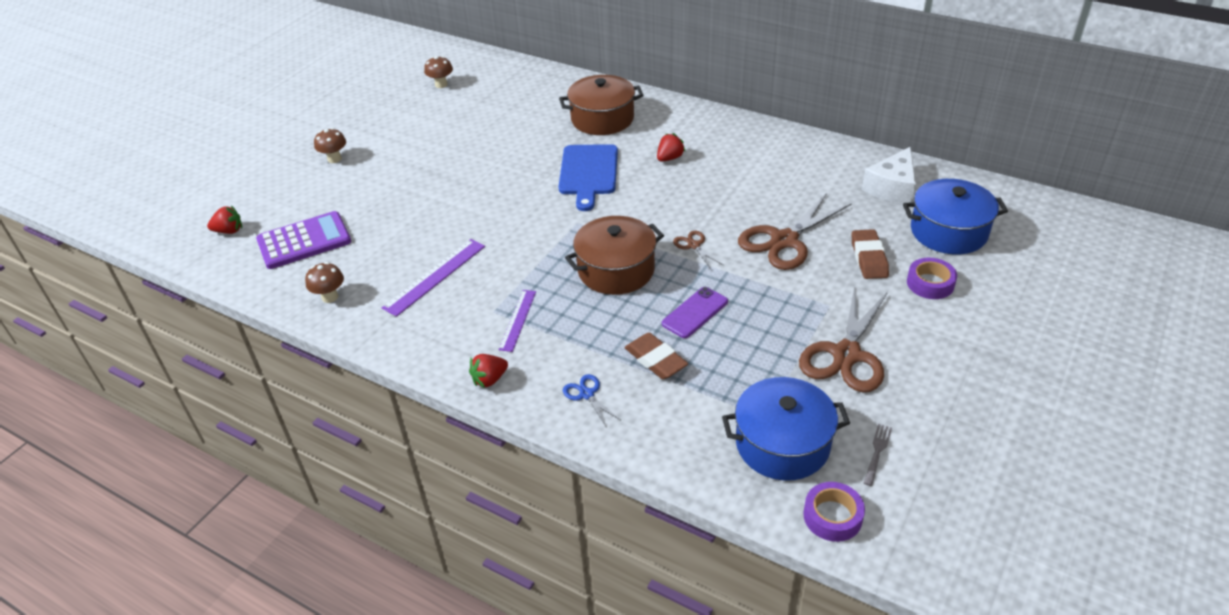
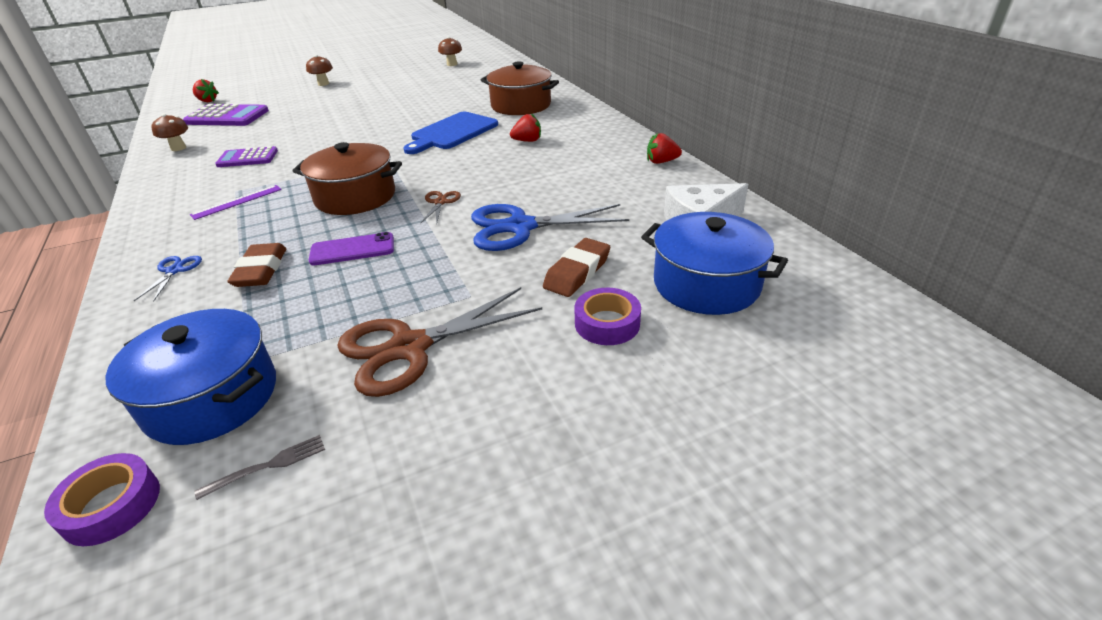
camera: 35 degrees right, 5 degrees down
(435, 276) = (247, 158): purple ruler -> purple calculator
(489, 379) = (148, 231): red strawberry -> red strawberry (661, 162)
(784, 240) = (520, 227): brown scissors -> blue scissors

